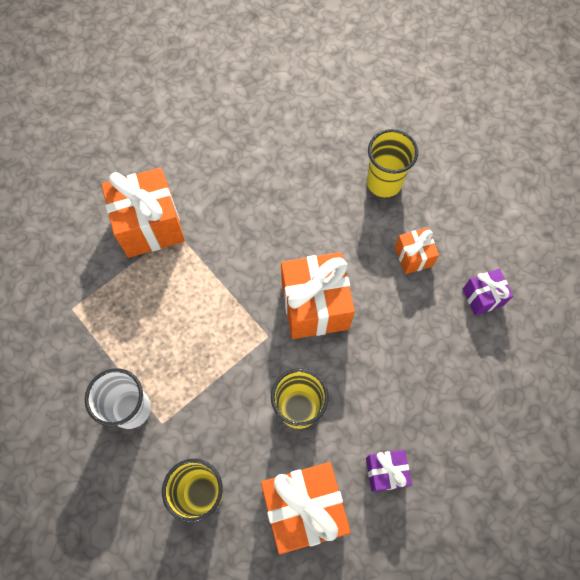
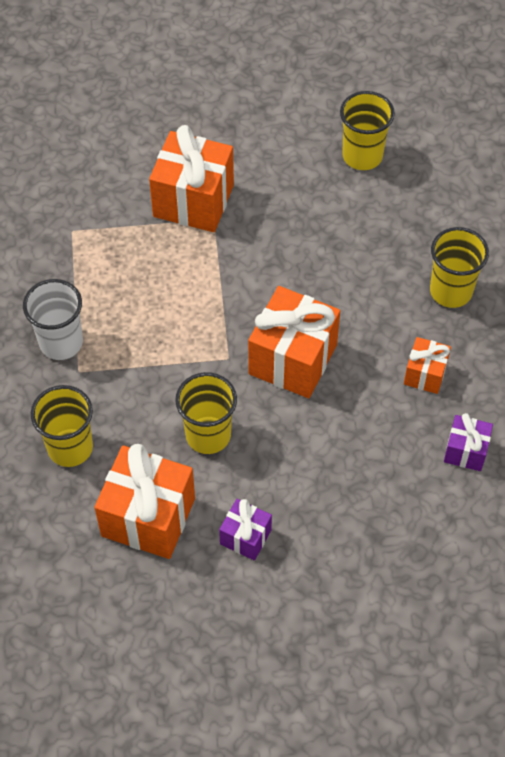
camera: 35 degrees right, 10 degrees down
(248, 116) = (362, 156): none -> yellow cup

